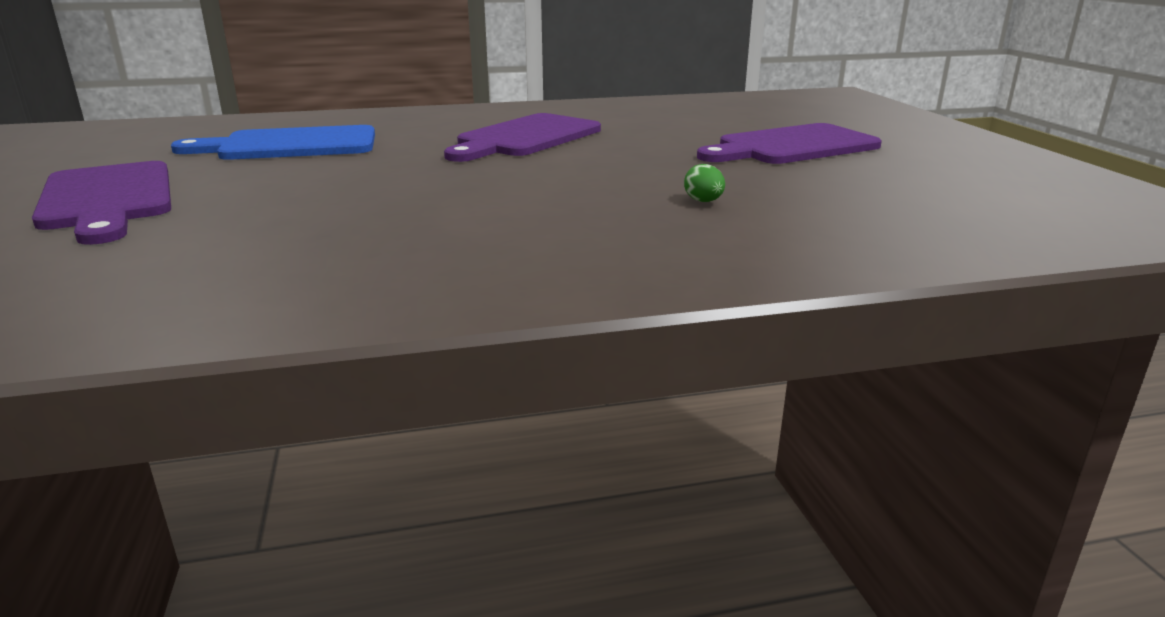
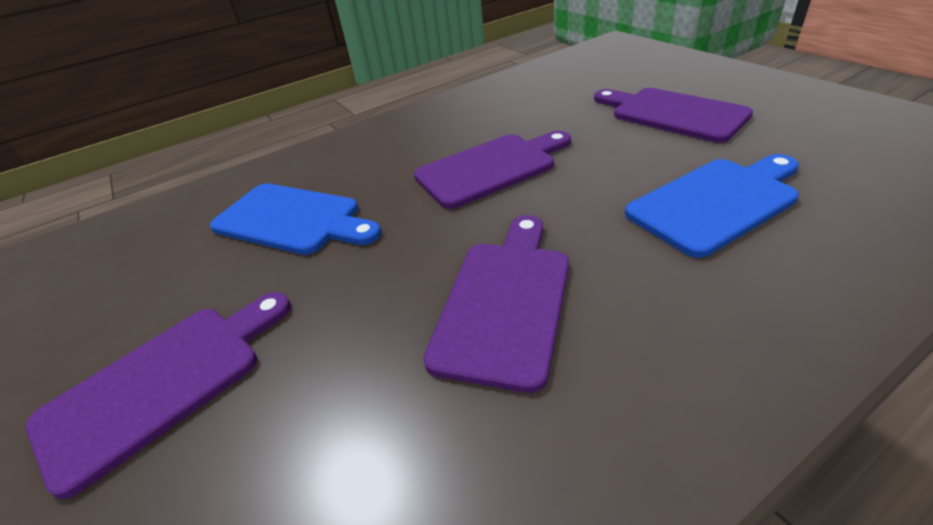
camera: 165 degrees right, 15 degrees up
(421, 197) = (490, 168): none -> purple cutting board
(703, 201) = (292, 219): green egg -> blue cutting board

